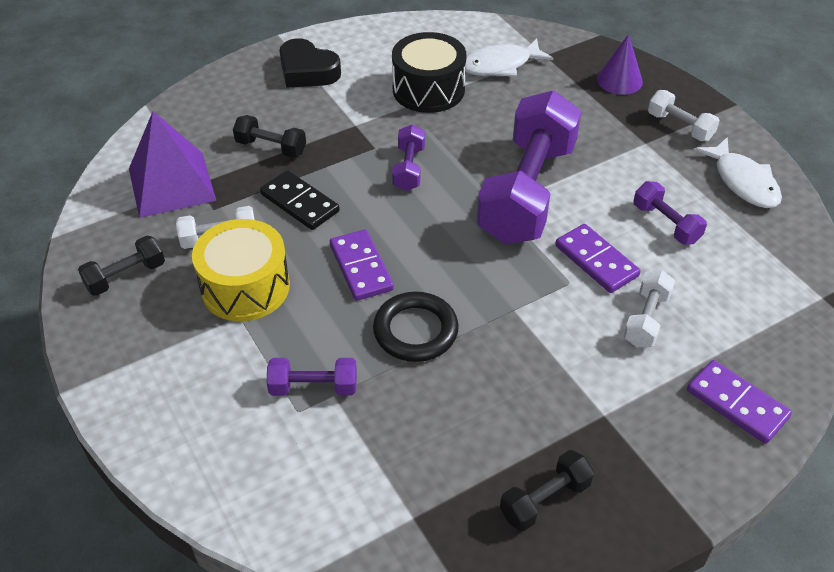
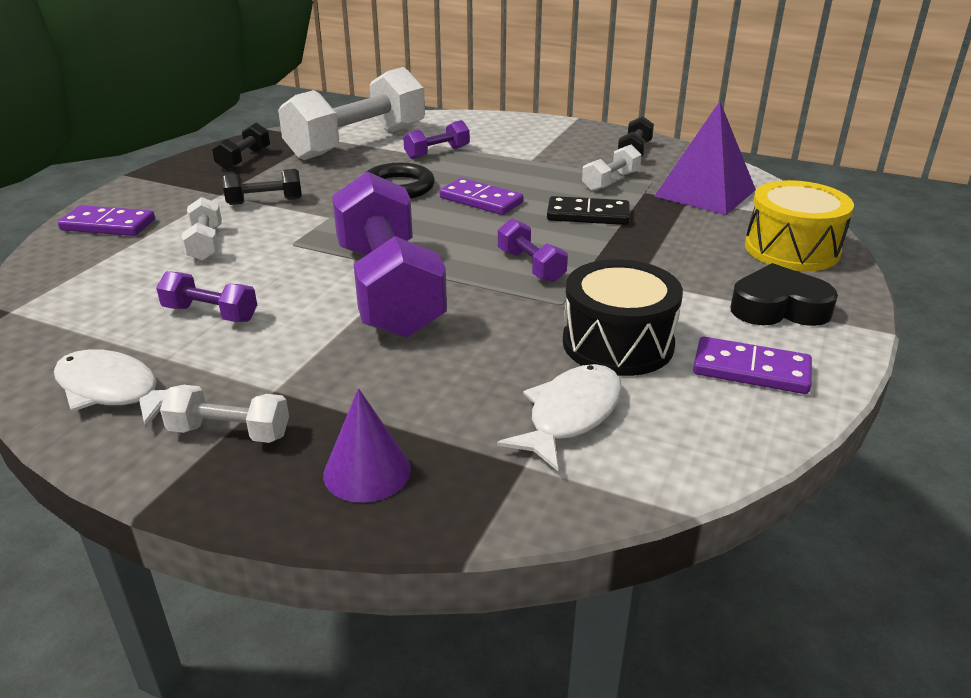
camera: 145 degrees right, 15 degrees down
(245, 287) = (549, 170): yellow drum -> yellow drum (791, 249)
(271, 147) = (679, 237): black dumbbell -> black dumbbell (265, 201)
(380, 471) = (357, 143): none -> white dumbbell
(596, 261) = (275, 264): purple domino -> purple domino (751, 370)

